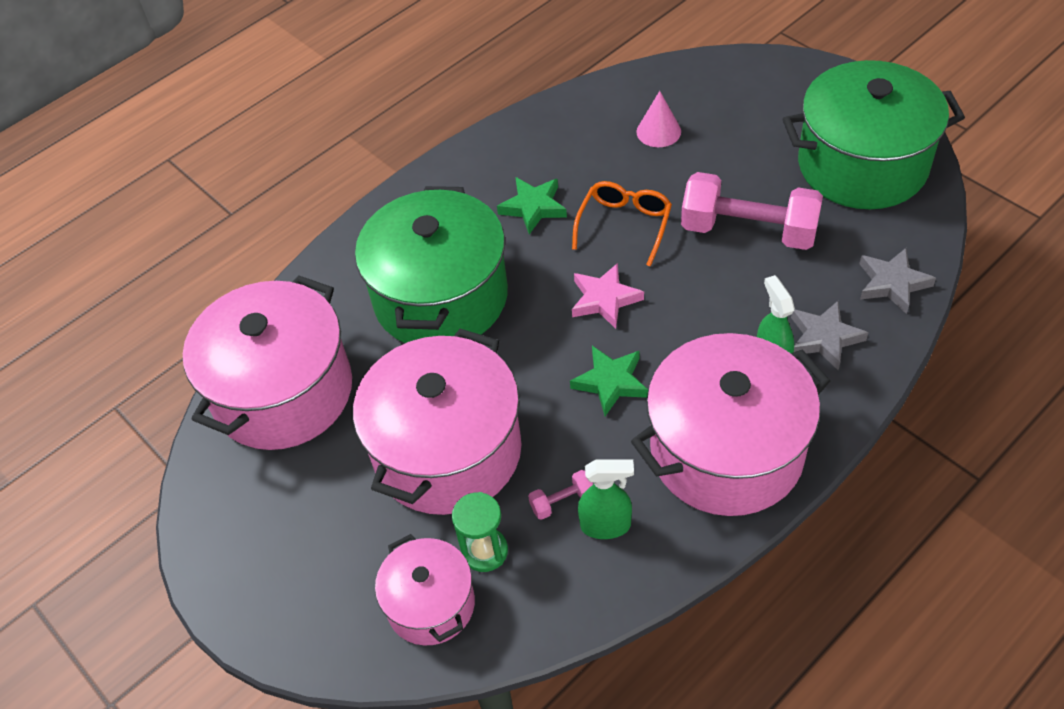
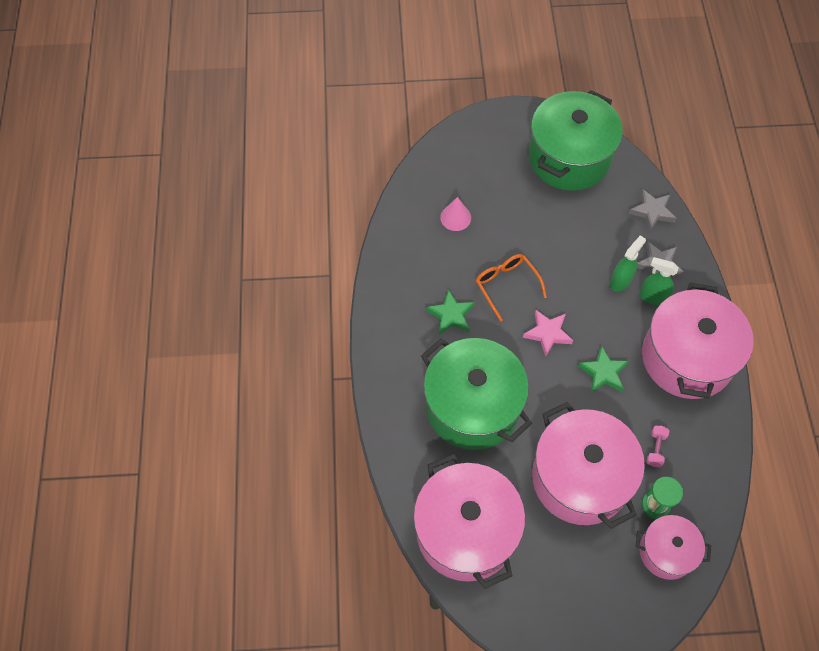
camera: 55 degrees left, 10 degrees up
(606, 525) = (685, 441): green spray bottle -> green spray bottle (620, 281)
(748, 231) = (564, 238): pink dumbbell -> none

